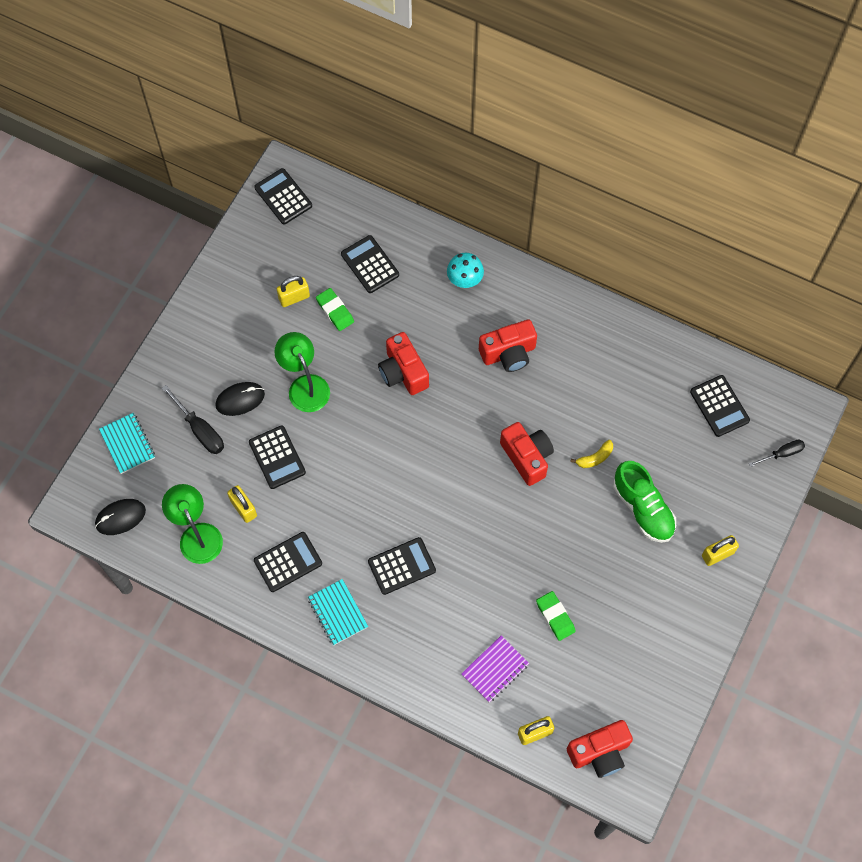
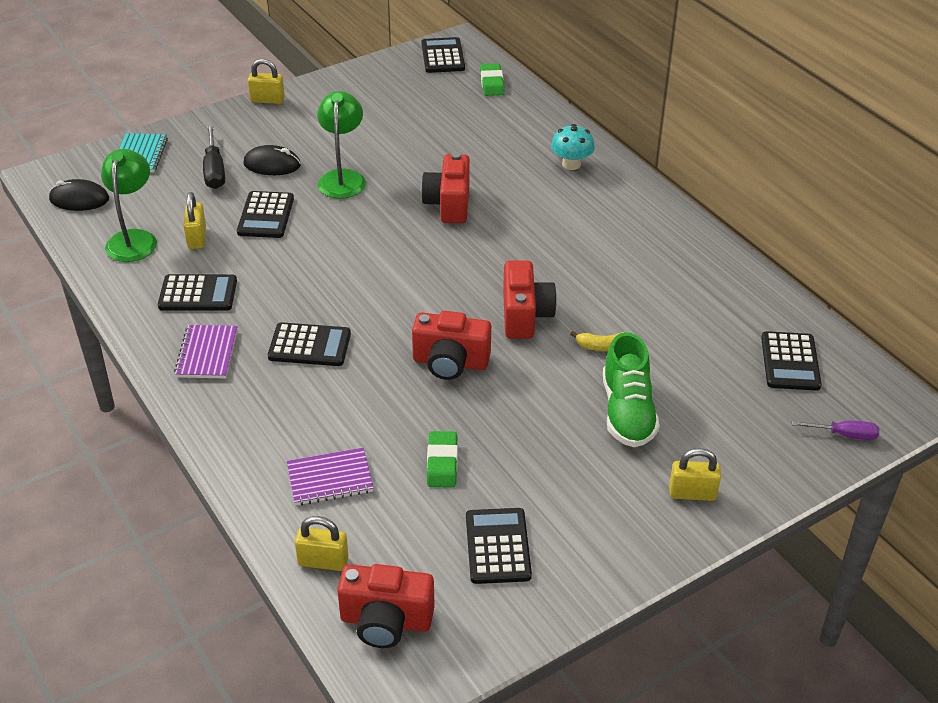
camera: 30 degrees right, 25 degrees down
(294, 297) = (390, 119): yellow padlock -> yellow padlock (267, 100)
(335, 311) = (421, 140): green eraser -> green eraser (492, 83)
(337, 613) = (207, 354): turquoise notebook -> purple notebook
(370, 264) = (484, 123): black calculator -> black calculator (498, 546)
(508, 353) = (572, 231): red camera -> red camera (450, 362)
(782, 454) = (844, 435): black screwdriver -> purple screwdriver

